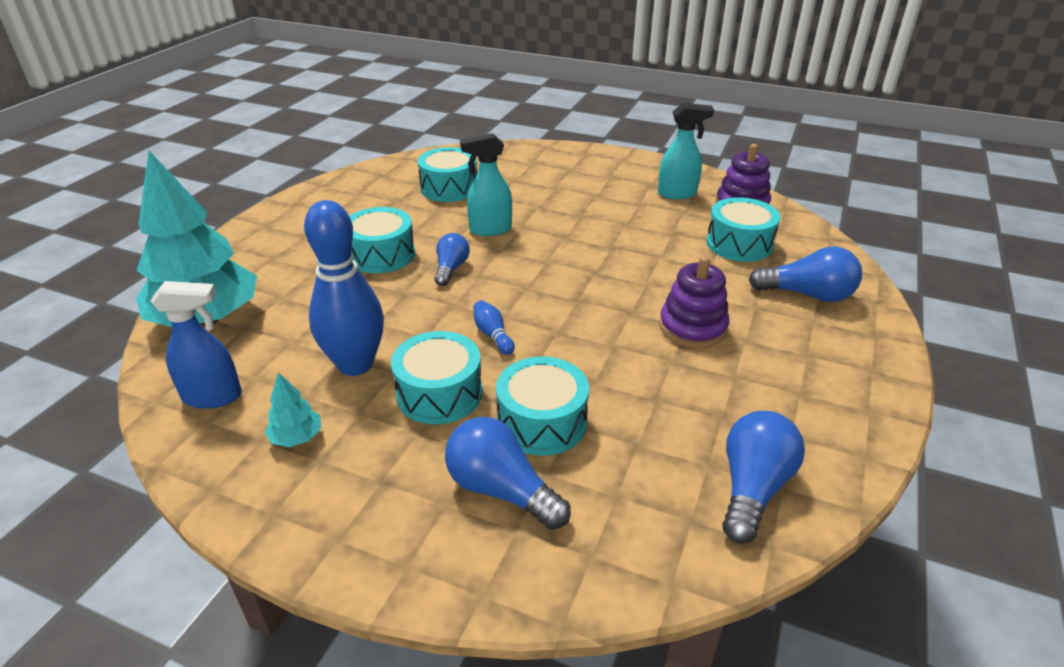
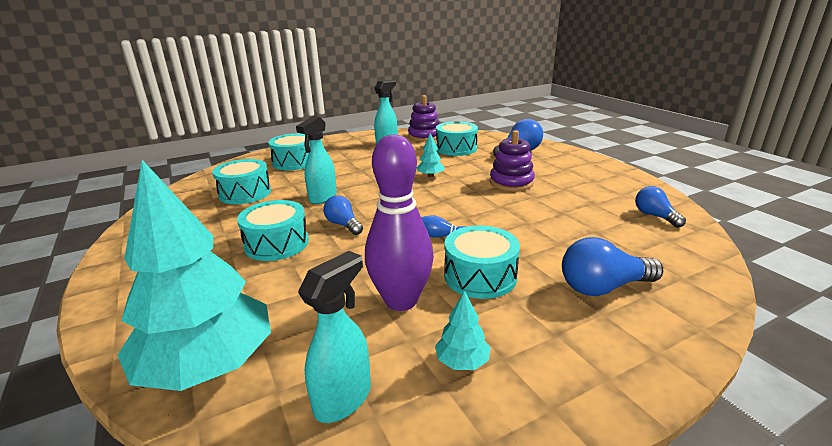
camera: 50 degrees left, 10 degrees down
(213, 397) = (343, 399): blue spray bottle -> turquoise spray bottle
(355, 364) = (401, 300): blue bowling pin -> purple bowling pin
(542, 422) = (549, 251): turquoise drum -> turquoise drum (294, 162)
(629, 264) = (430, 176): none -> turquoise tree
(752, 488) = (655, 216): blue light bulb -> blue light bulb, size x0.64

